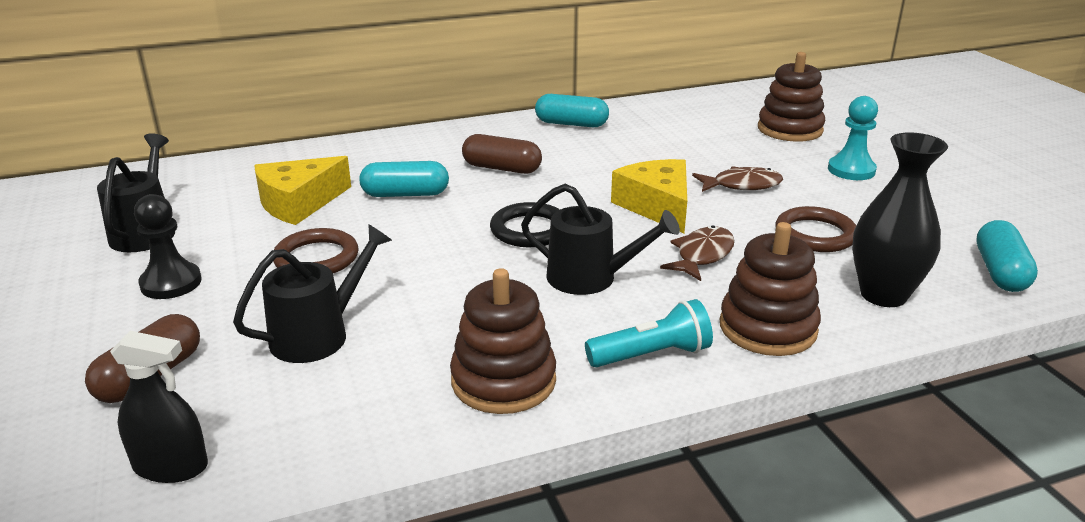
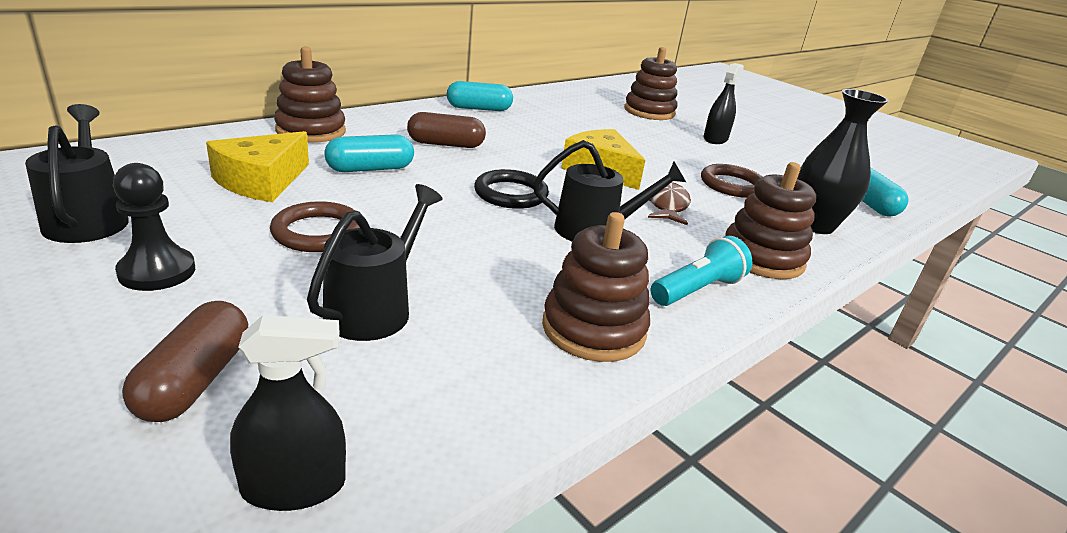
camera: 25 degrees left, 0 degrees up
(376, 149) = (311, 131): none -> brown stacking toy
(742, 185) = (650, 152): brown fish -> none
(851, 170) = (715, 139): turquoise pawn -> black spray bottle

